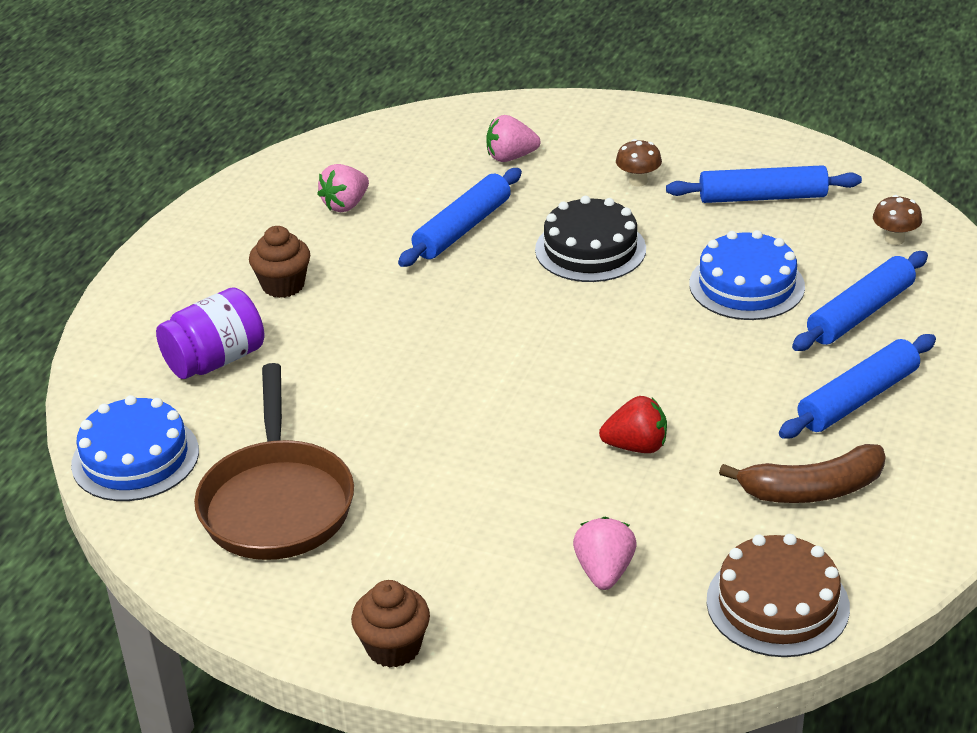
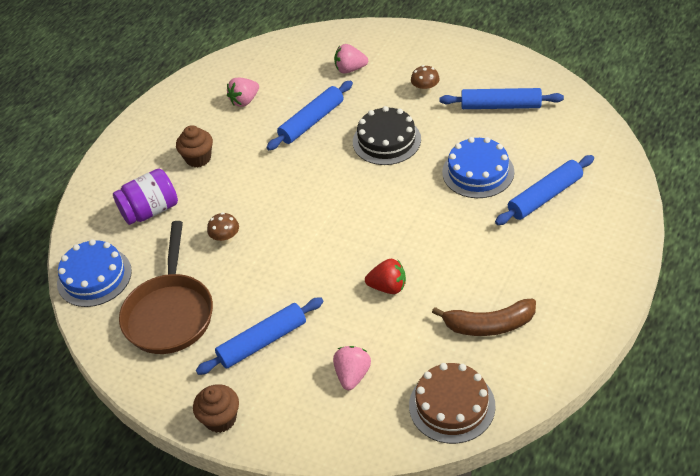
camera: 10 degrees right, 10 degrees up
(857, 398) = (530, 260): blue rolling pin -> blue rolling pin (262, 341)
(894, 239) = (578, 141): brown mushroom -> brown mushroom (226, 239)

